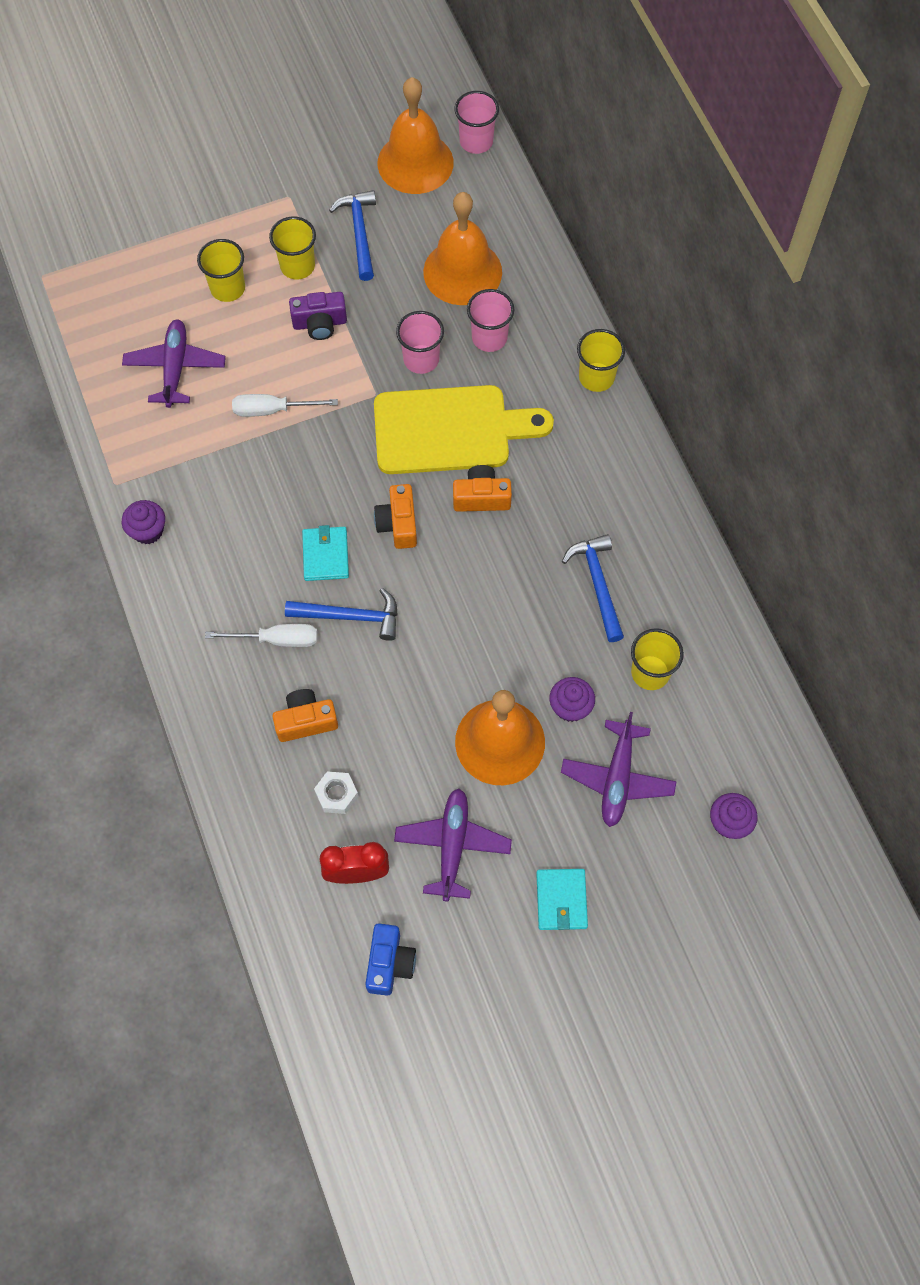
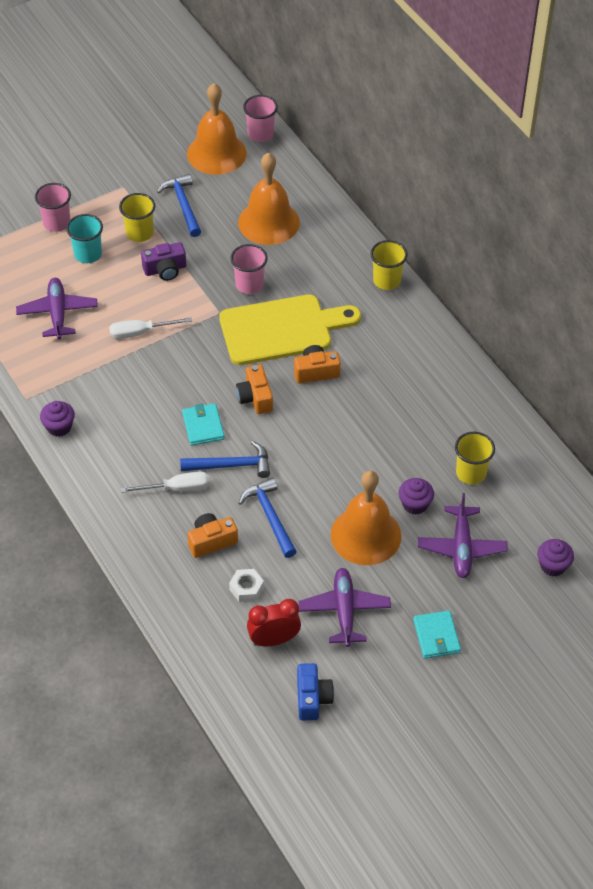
camera: 10 degrees left, 15 degrees down
(228, 288) = (88, 254): yellow cup -> turquoise cup
(489, 338) = (299, 264): pink cup -> pink cup (56, 223)
(598, 584) = (418, 419): blue hammer -> blue hammer (270, 516)

